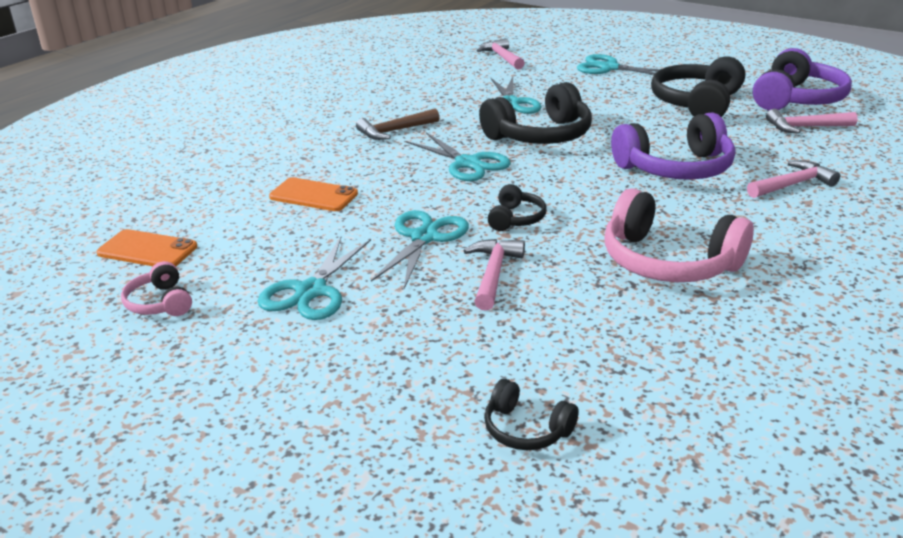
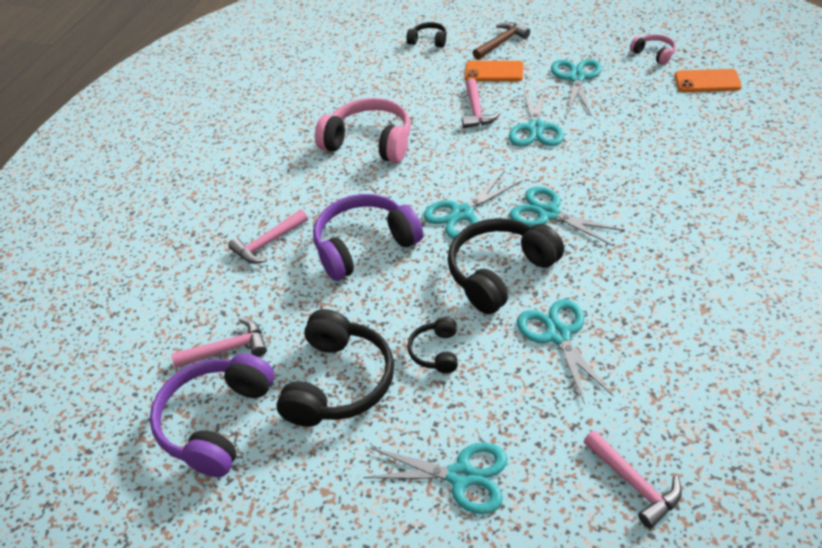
camera: 170 degrees right, 15 degrees up
(313, 195) = (646, 149): orange phone -> orange phone (494, 72)
(394, 131) = (649, 249): brown hammer -> brown hammer (501, 42)
(515, 219) = (480, 158): black headphones -> black headphones (436, 352)
(560, 176) = (462, 213): none -> turquoise scissors

